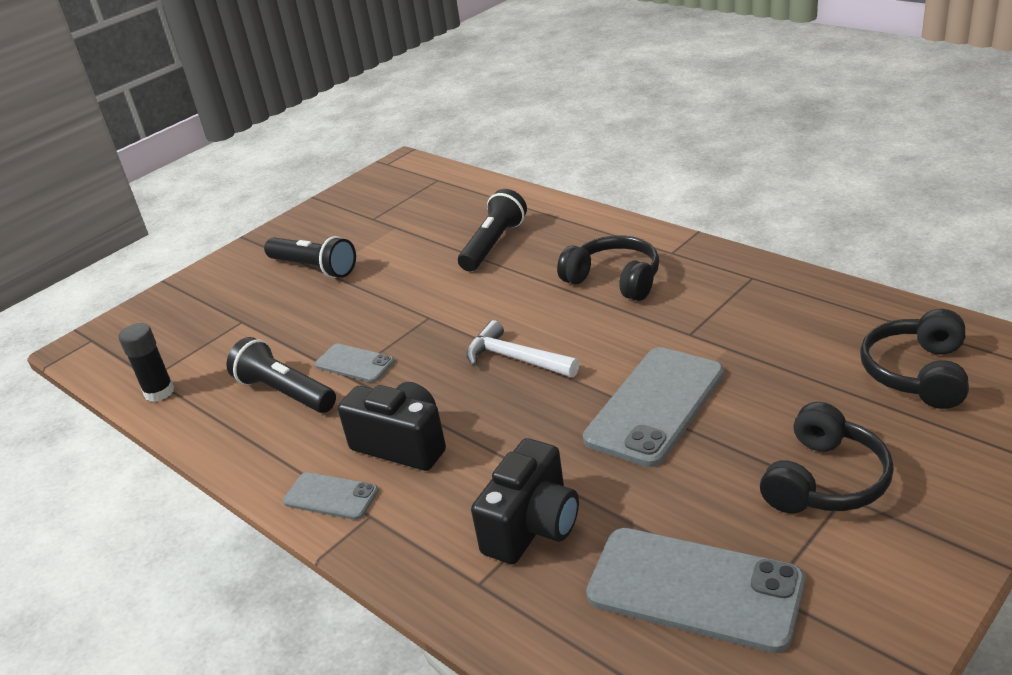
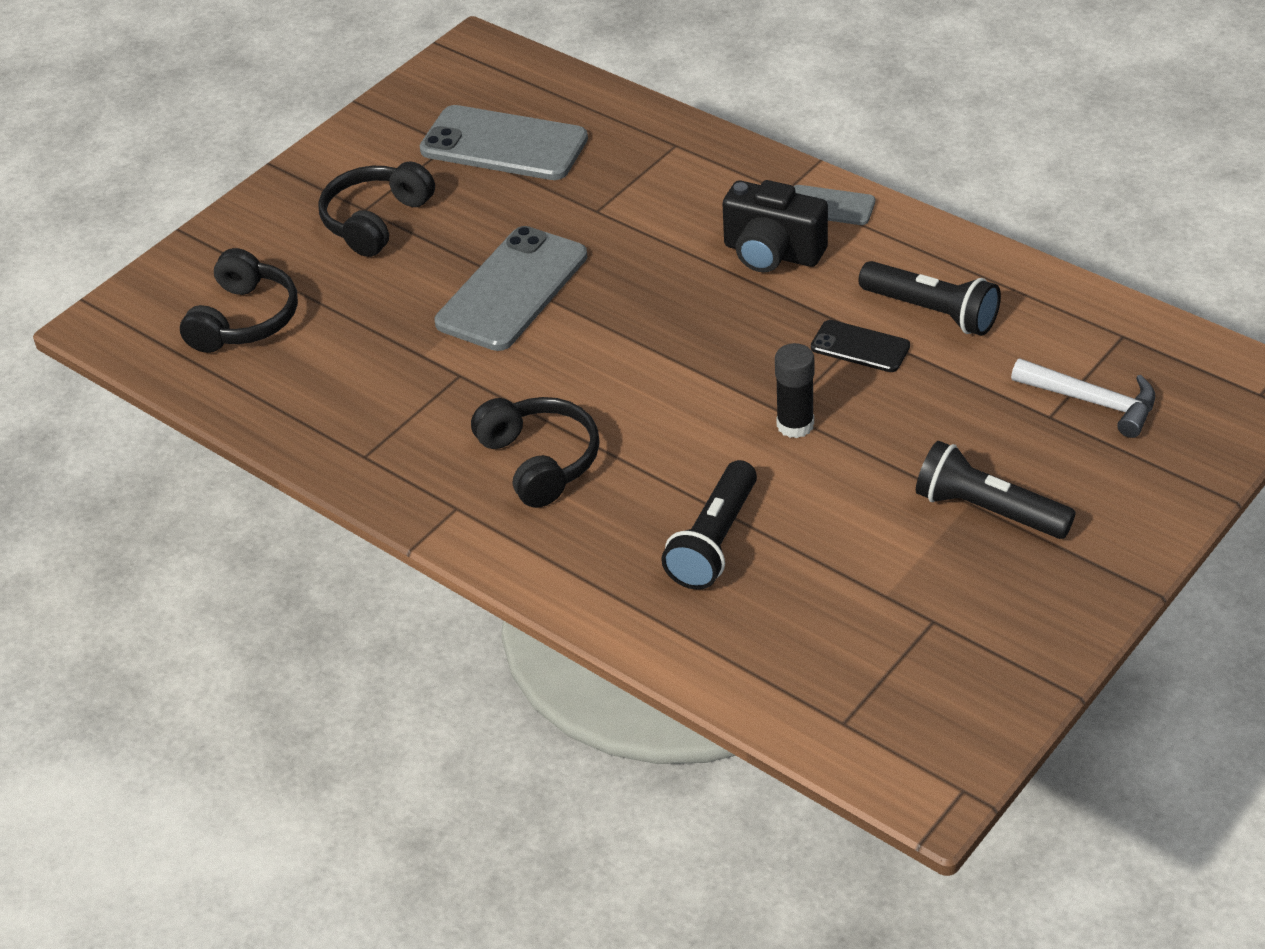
camera: 175 degrees right, 10 degrees up
(159, 392) = (1095, 315): black glue stick -> black glue stick (795, 425)
(354, 363) = (860, 347): grey phone -> black phone
(515, 359) = (663, 348): white hammer -> white hammer (1093, 402)
(532, 526) = (633, 184): black camera -> none
(614, 280) = (540, 461): black headphones -> black headphones turned 150 degrees counterclockwise

